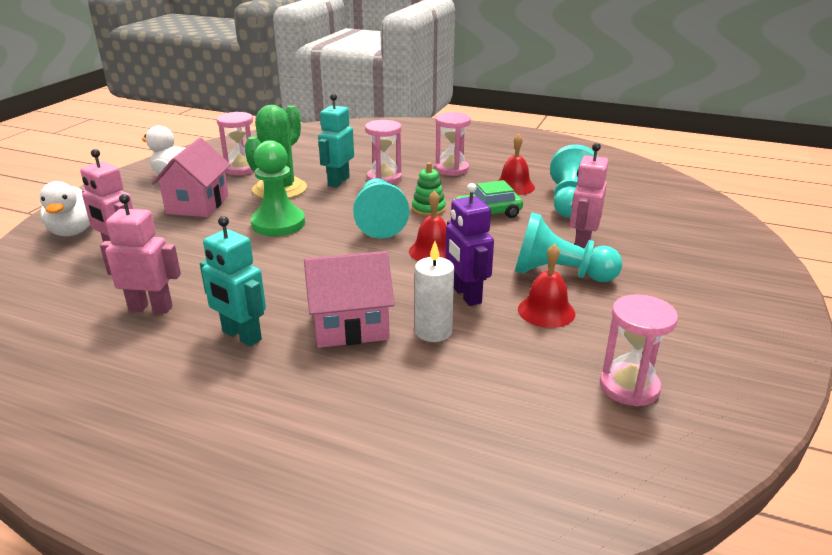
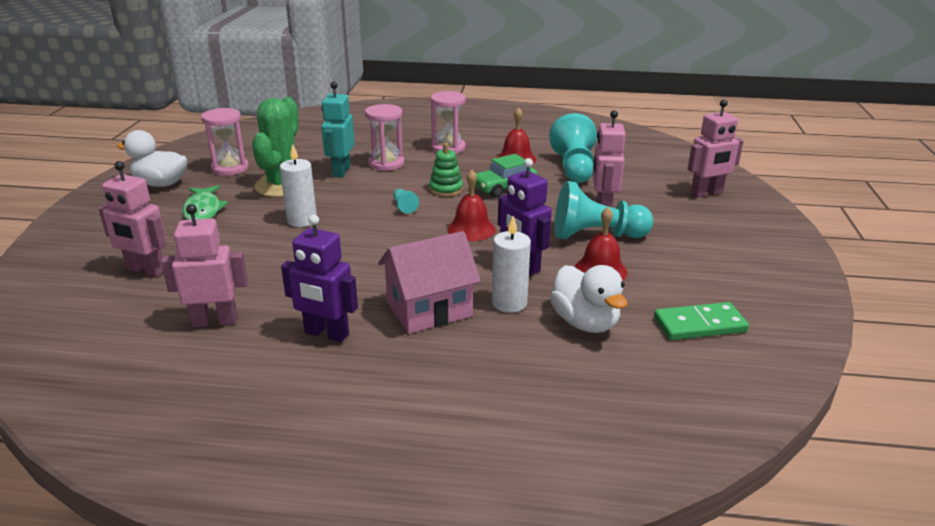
camera: 15 degrees left, 0 degrees up
(73, 231) = (77, 254): white duck -> white duck (585, 323)
(198, 204) = (203, 210): pink house -> green fish
(241, 336) = (326, 334): turquoise robot -> purple robot
(278, 224) = (302, 220): green pawn -> white candle
(379, 221) = (404, 207): turquoise pawn -> turquoise pawn, size x0.41
(629, 387) = (699, 325): pink hourglass -> green domino
(705, 243) = (706, 193): none -> pink robot

